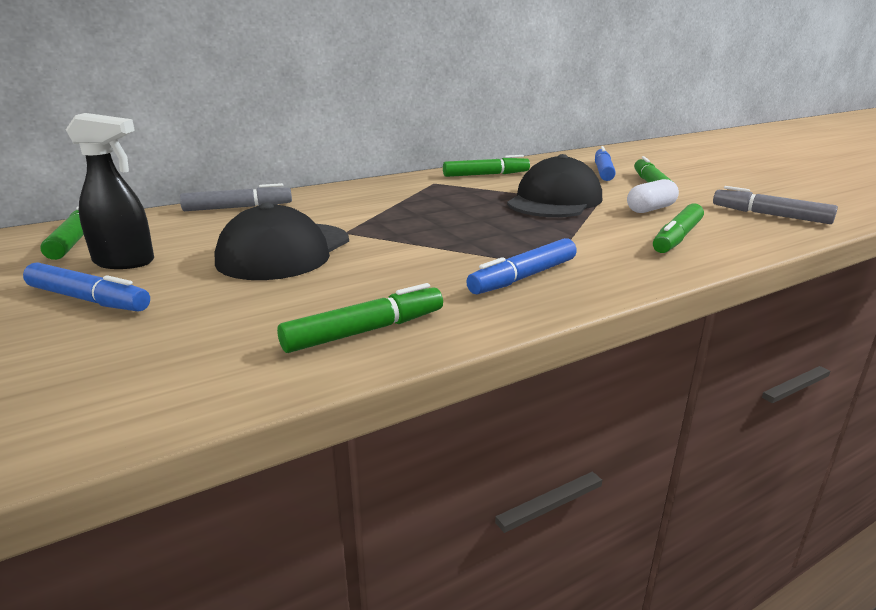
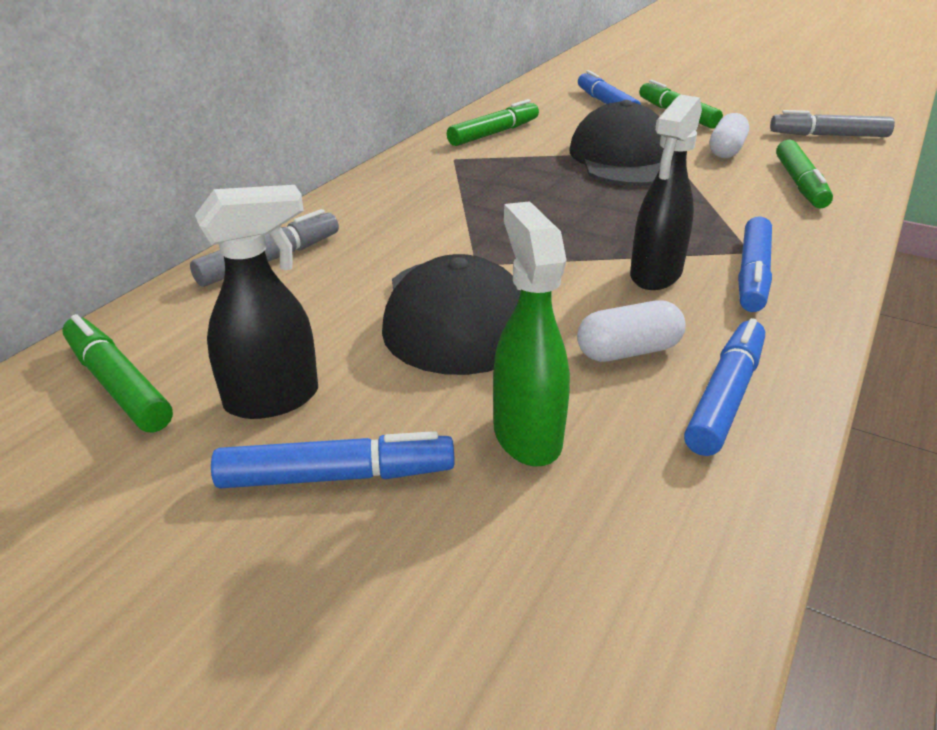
camera: 30 degrees left, 10 degrees up
(209, 312) = (526, 435): none -> green spray bottle
(350, 293) = (628, 351): none -> white capsule
(365, 331) = (725, 396): green marker -> blue marker
(448, 262) = (655, 275): none -> black spray bottle

